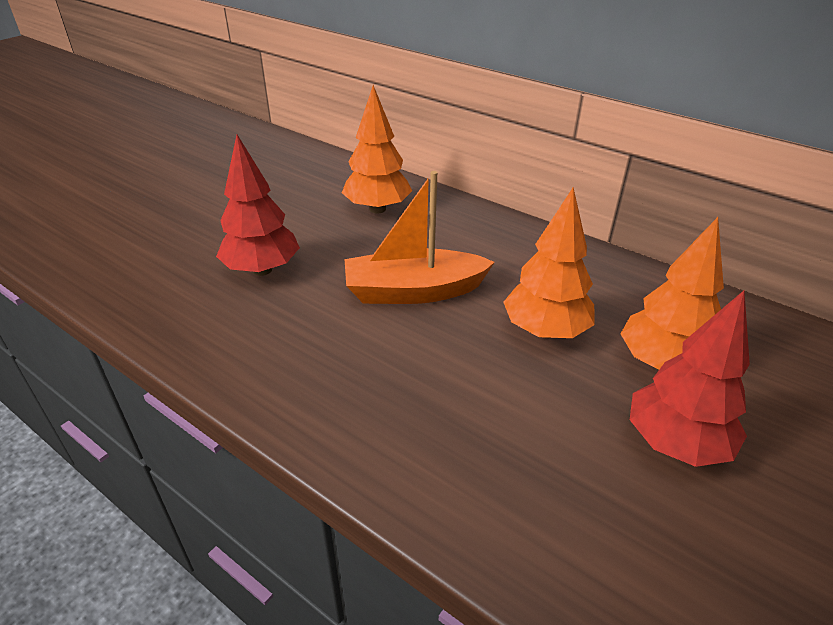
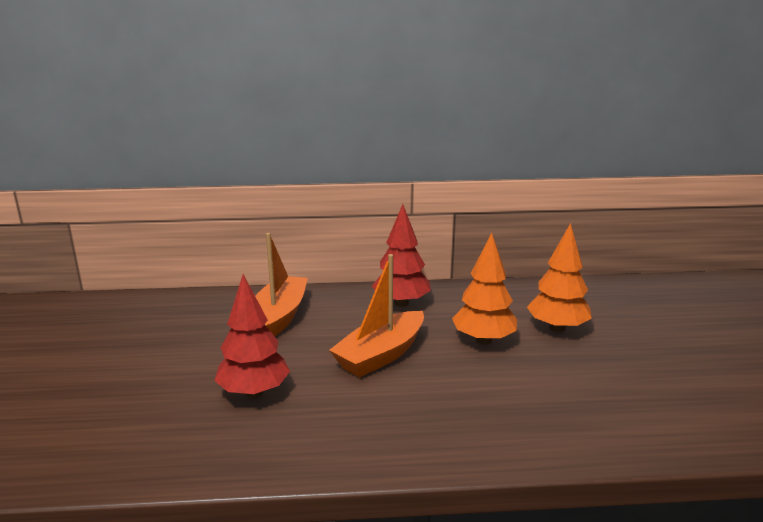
camera: 40 degrees left, 15 degrees down
(377, 209) = (279, 317): orange tree -> orange boat
(675, 443) = (607, 360): red tree -> red tree (401, 303)

